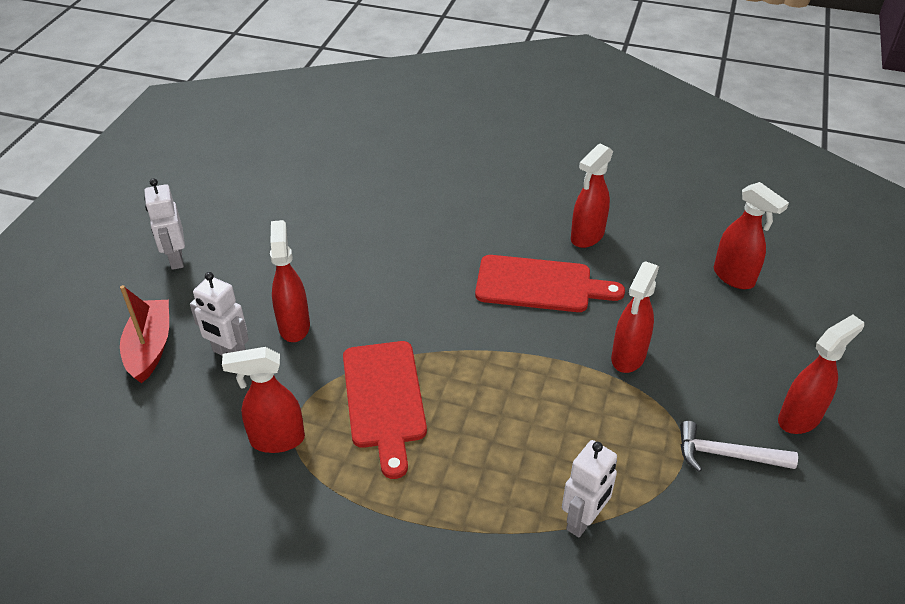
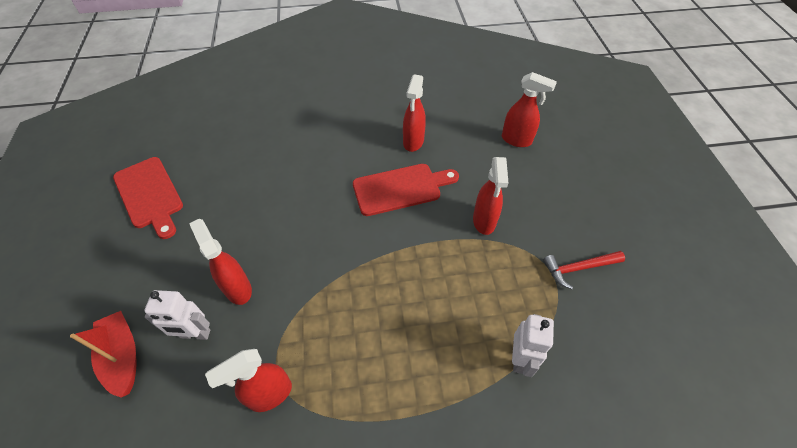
camera: 25 degrees left, 10 degrees up
(176, 259) = (110, 267): white robot -> none
(384, 399) = (336, 322): red cutting board -> red cutting board (149, 195)
(726, 455) = (578, 268): white hammer -> red hammer
(799, 418) = (604, 224): red spray bottle -> none

